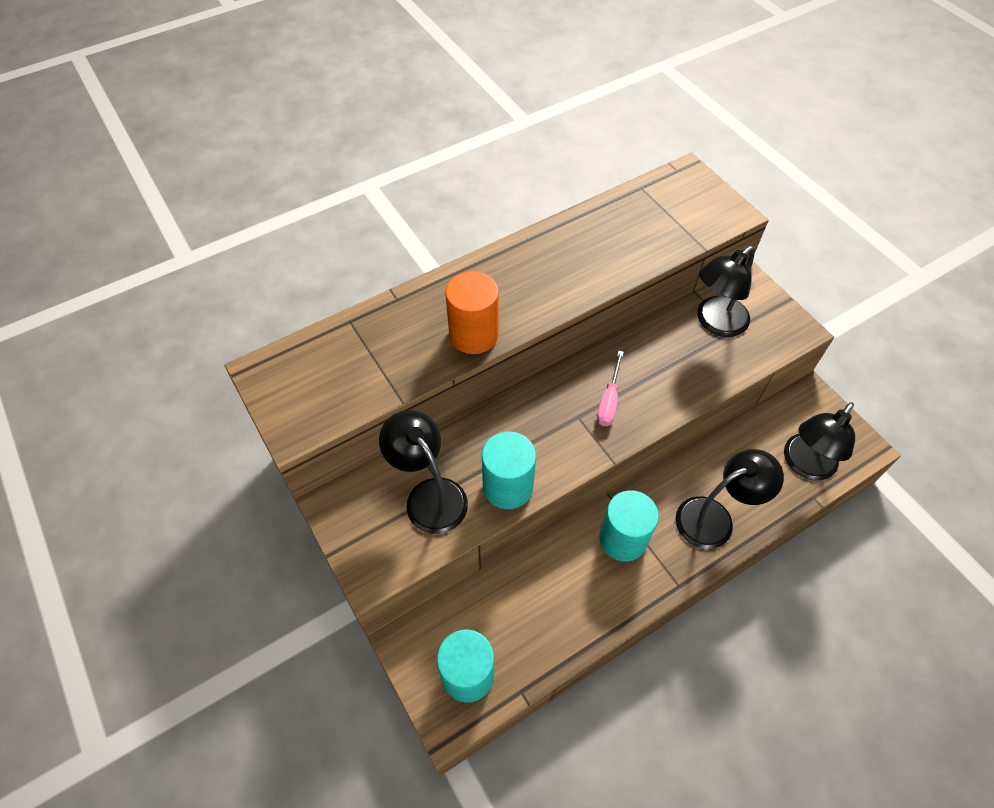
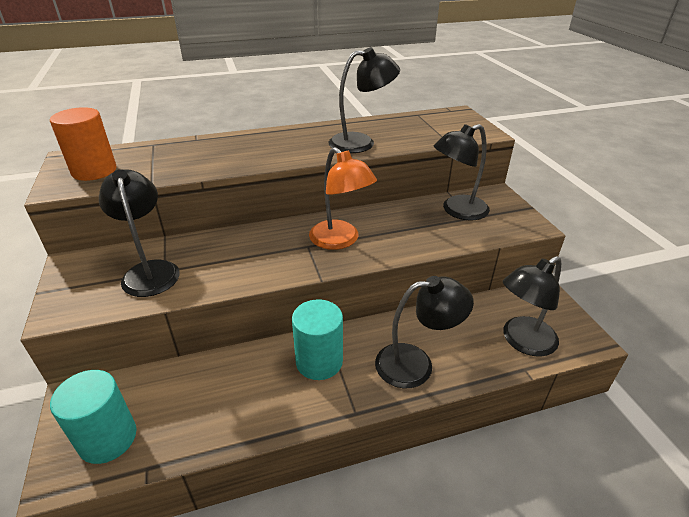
camera: 15 degrees right, 20 degrees down
(473, 335) = (236, 162): orange cylinder -> orange cylinder (94, 171)
(508, 486) = (218, 278): turquoise cylinder -> none
(599, 265) = (361, 143): none -> black lamp
(609, 401) = (340, 240): pink screwdriver -> orange lamp

